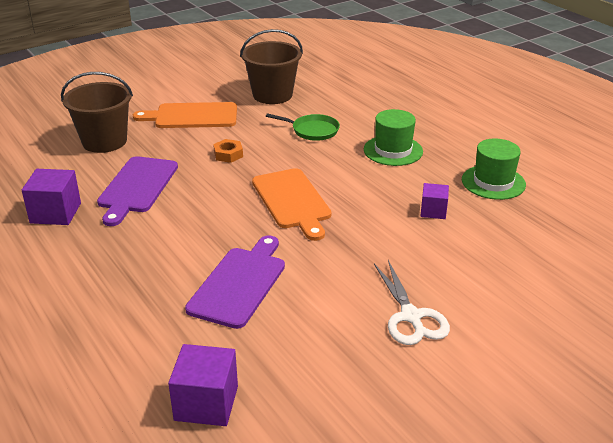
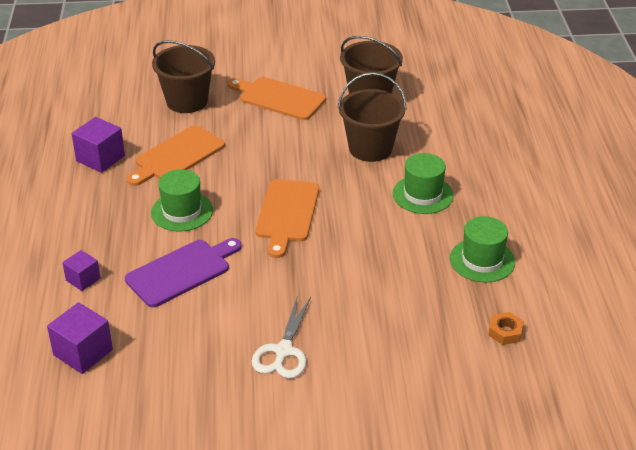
camera: 30 degrees right, 5 degrees up
(136, 187) = (177, 156): purple cutting board -> orange cutting board
(188, 231) = (182, 211): none -> green hat
(228, 154) = (275, 149): orange nut -> orange nut (505, 332)
(313, 130) = (370, 148): green pan -> brown bucket
(433, 211) = (397, 268): purple cube -> purple cube (83, 279)

